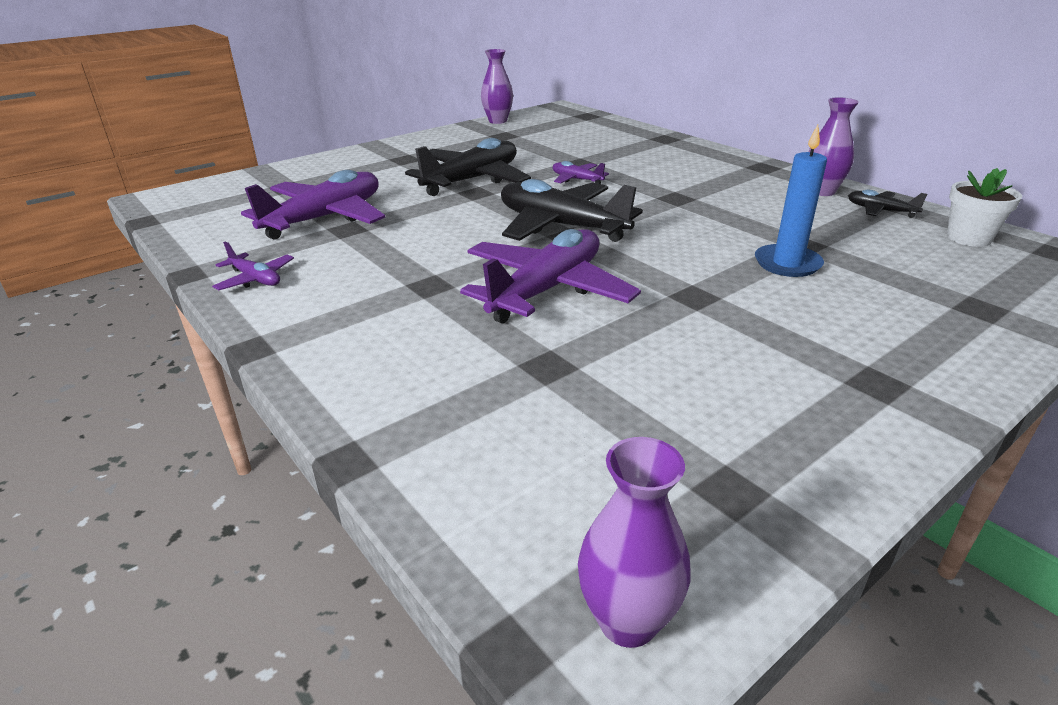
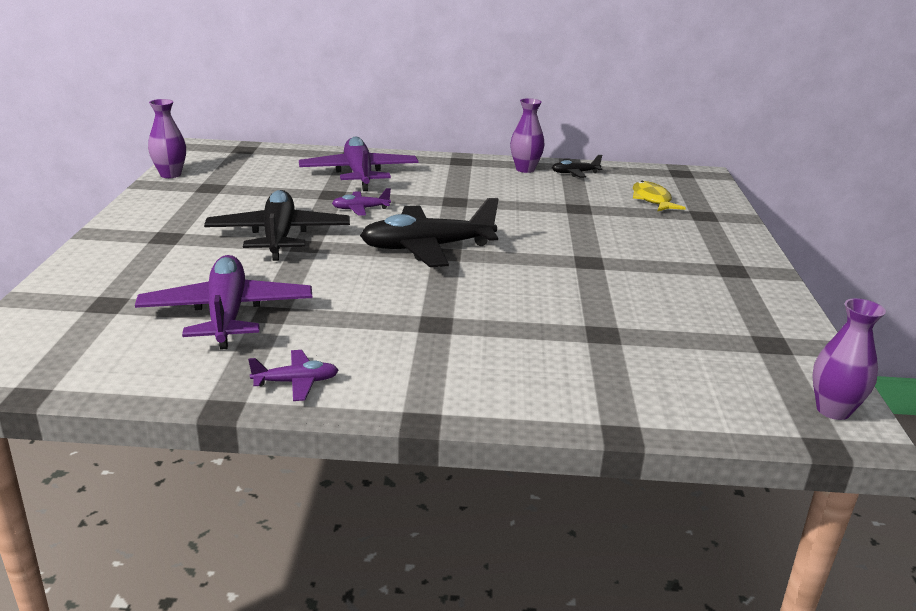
camera: 50 degrees left, 5 degrees down
(547, 290) = (511, 293): purple plane -> purple plane (359, 174)
(787, 264) = (593, 223): blue candle -> none
(933, 267) = (652, 200): none -> yellow fish
(968, 238) = (638, 177): white flower pot -> none

